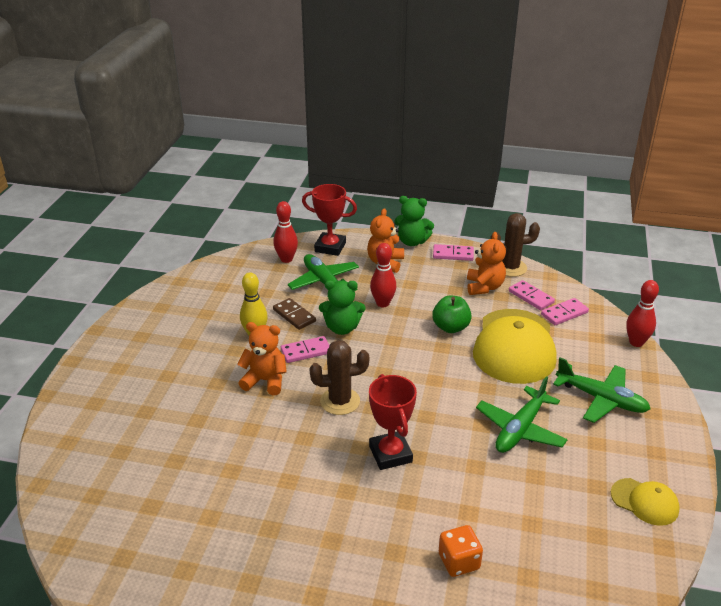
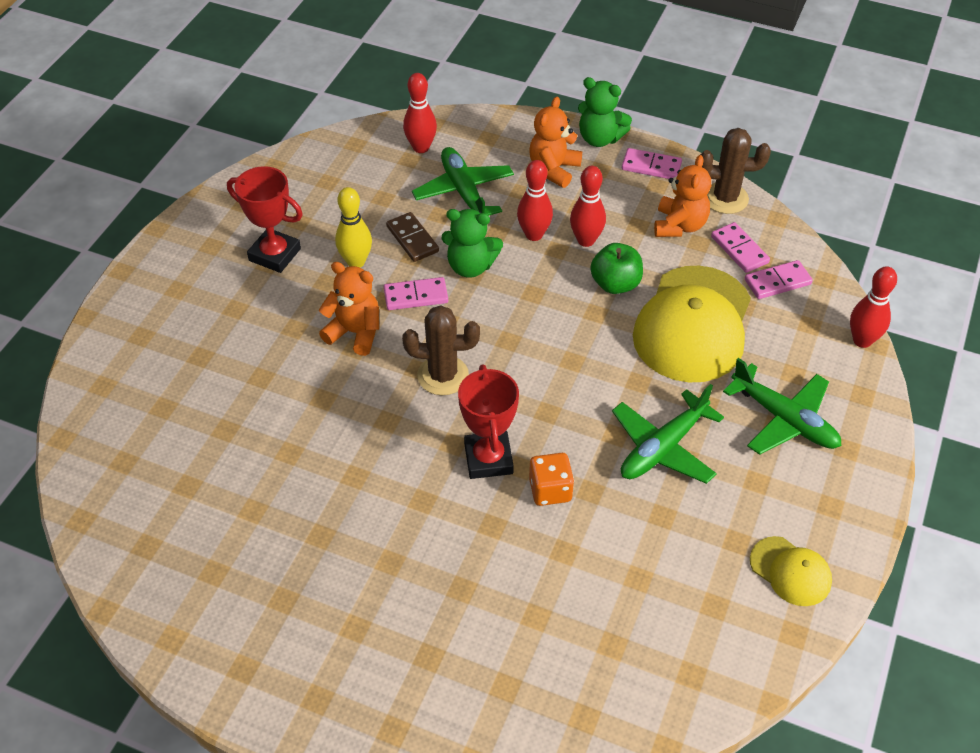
camera: 10 degrees right, 15 degrees up
(330, 247) = (484, 135): red trophy -> red trophy (275, 254)
(421, 303) = (586, 240): none -> red bowling pin
(459, 561) = (534, 613): orange dice -> orange dice (550, 490)

